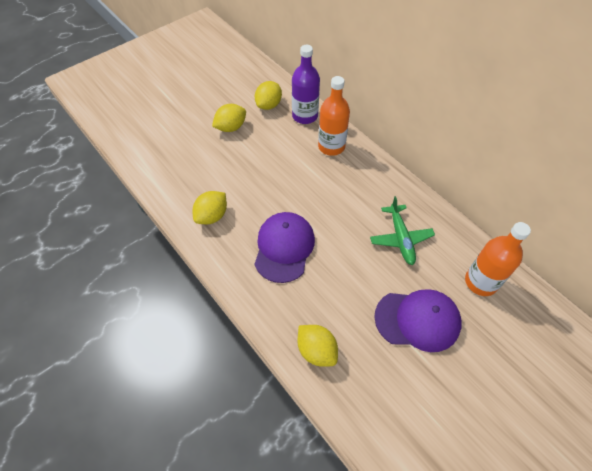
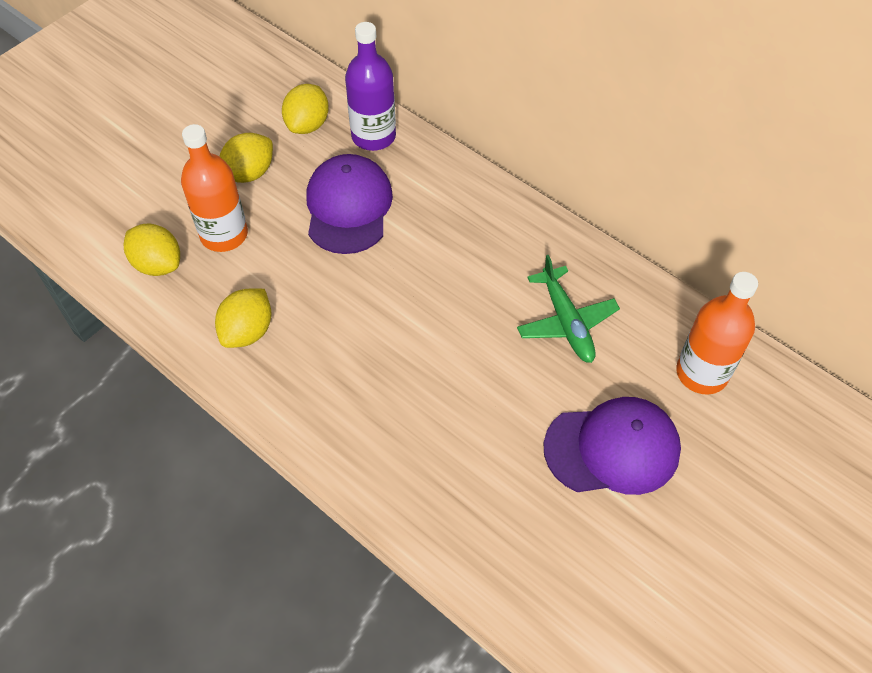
camera: 10 degrees left, 0 degrees up
(284, 247) = (379, 366): purple cap -> purple cap (348, 207)
(316, 350) = (461, 522): yellow lemon -> yellow lemon (158, 264)
(331, 146) = (428, 184): orange bottle -> orange bottle (224, 235)

